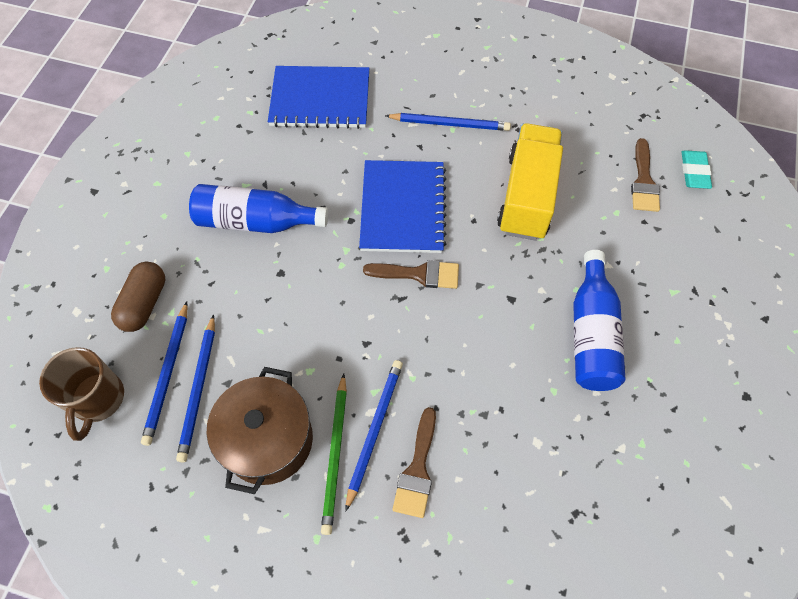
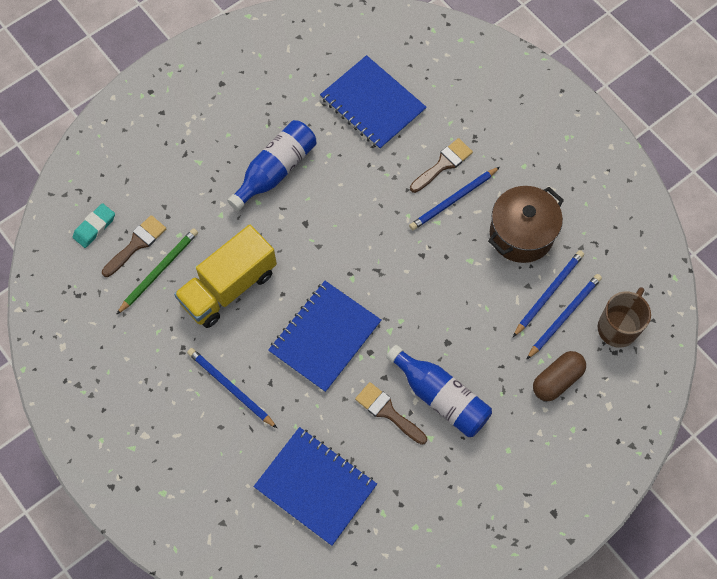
camera: 145 degrees left, 5 degrees up
(335, 454) = (485, 201): green pencil -> green pencil (159, 271)
(419, 274) = (352, 279): brown brush -> brown brush (387, 412)
(561, 494) = (373, 104): none -> blue notebook

